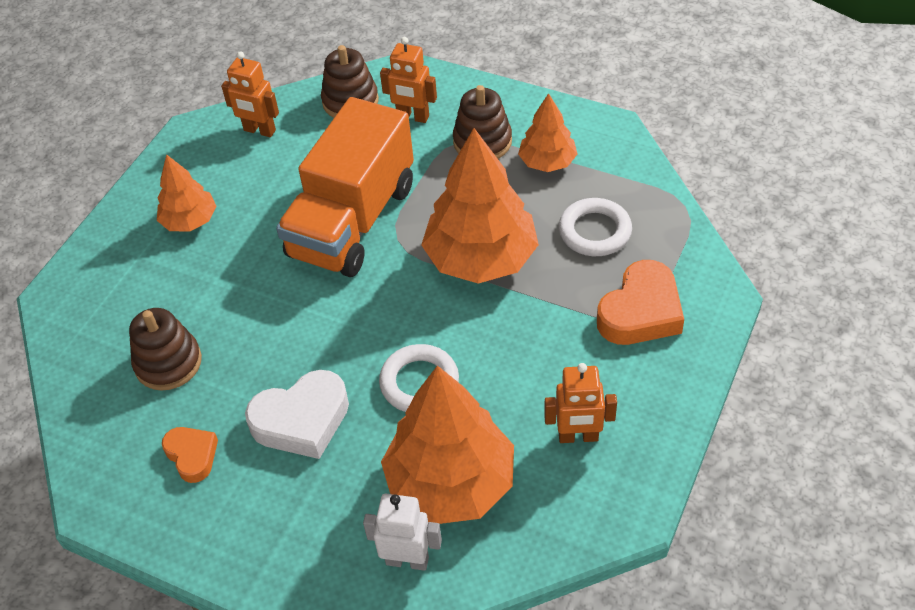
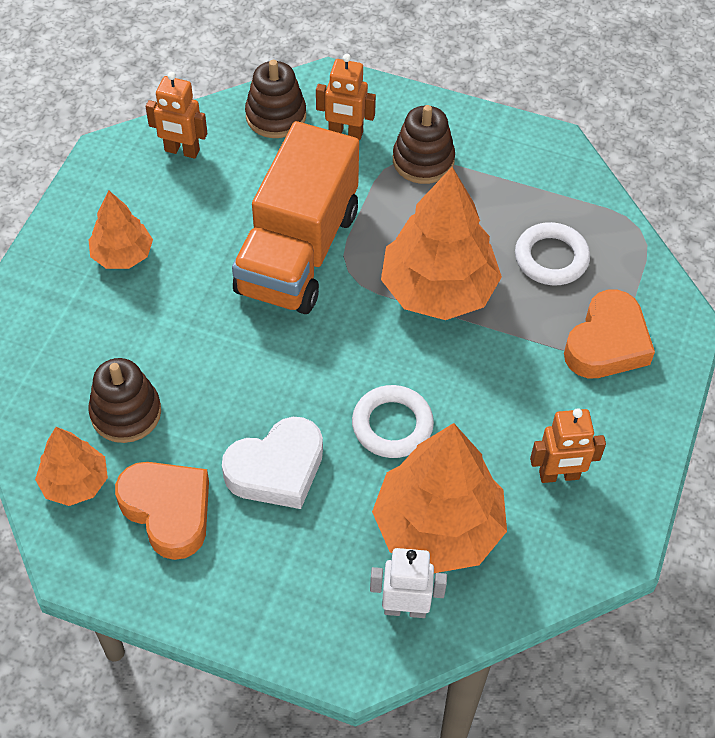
camera: 10 degrees left, 5 degrees up
(192, 455) = (168, 511): orange heart -> orange heart, size x1.69
(547, 162) = (494, 182): orange tree -> orange tree (75, 482)

